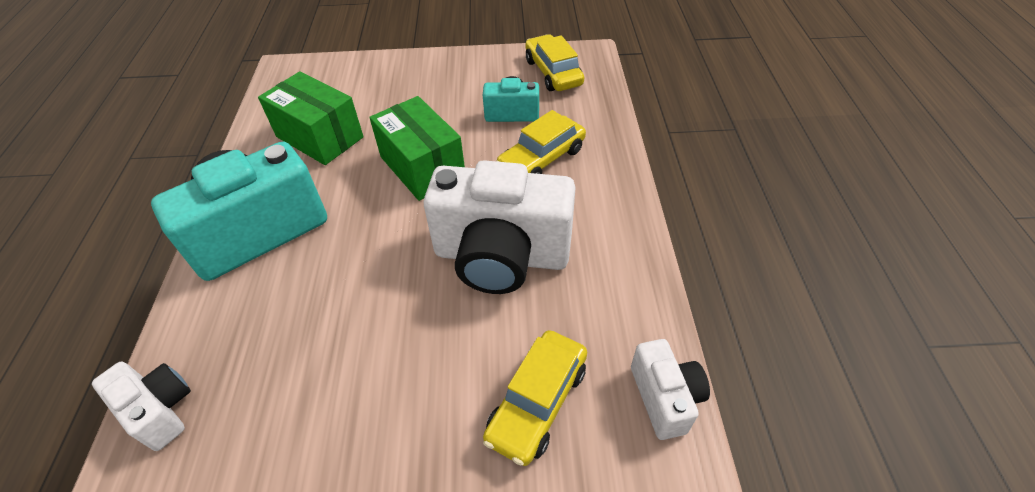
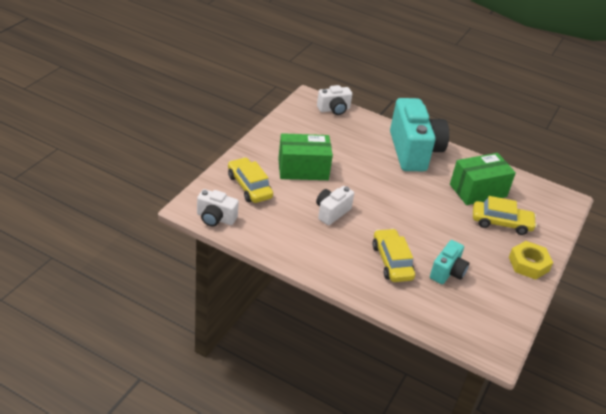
camera: 115 degrees right, 10 degrees down
(422, 167) = (421, 215): green box -> green box (303, 169)
(437, 66) = (528, 264): none -> yellow nut
(501, 256) = (331, 212): white camera -> white camera, size x0.50
(553, 72) = (483, 316): yellow car -> yellow car (501, 223)

